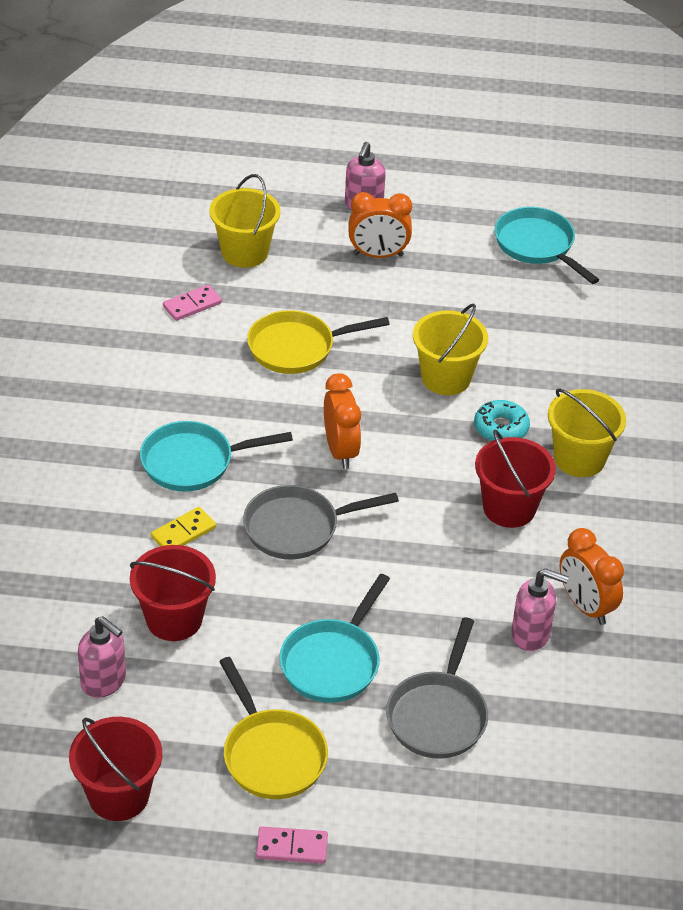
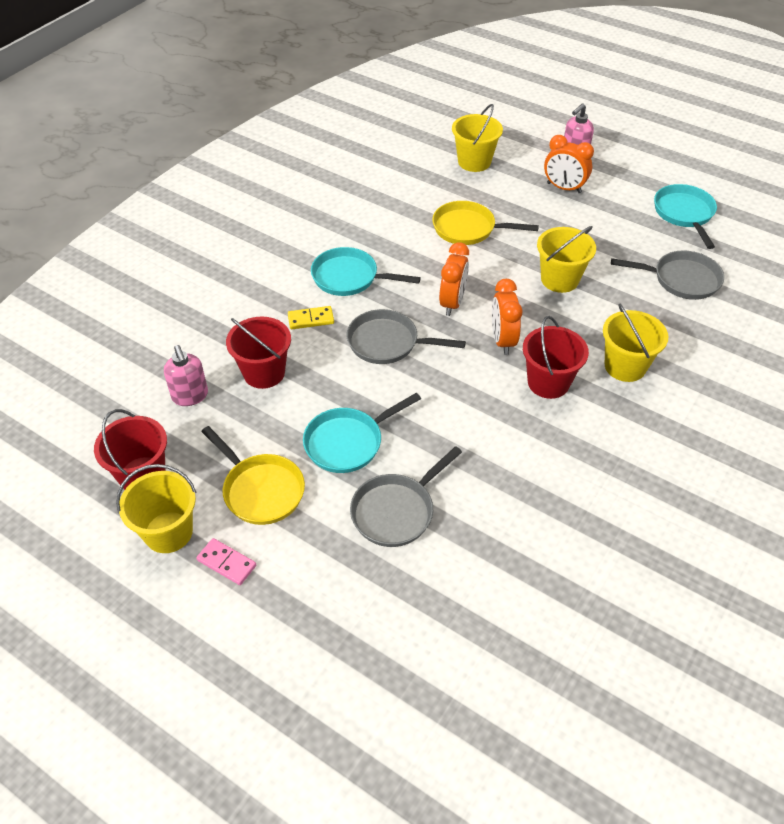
camera: 30 degrees right, 5 degrees up
(192, 305) = (418, 183): pink domino -> none
(200, 843) = (168, 532): none -> yellow bucket
(271, 755) = (260, 490): yellow pan -> yellow pan turned 45 degrees counterclockwise
(501, 428) = (578, 325): turquoise donut -> none
(531, 634) = (505, 479): pink soap dispenser -> none
(580, 332) = (681, 280): none -> grey pan
(585, 606) = (562, 475): orange clock -> orange clock (502, 340)

